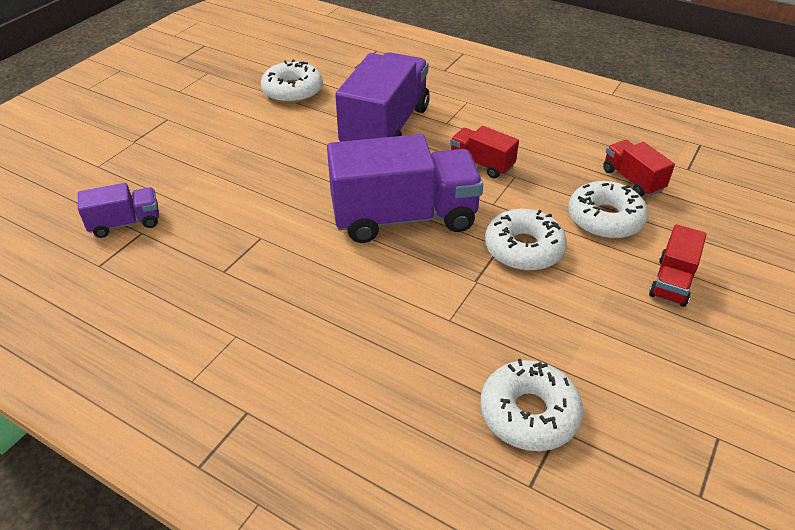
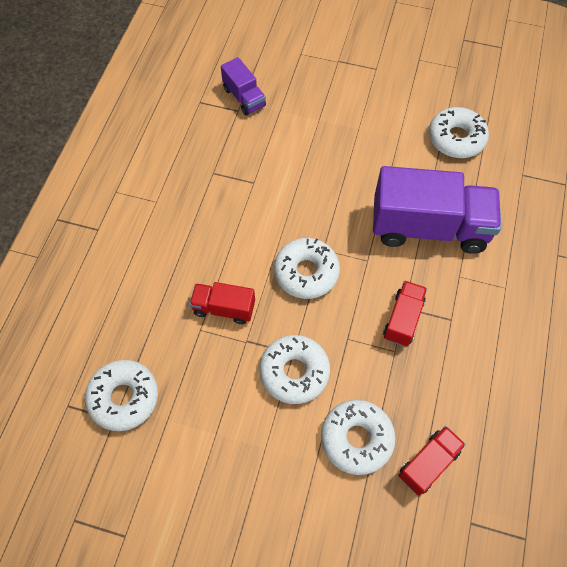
camera: 75 degrees right, 20 degrees up
(404, 217) = (306, 272): purple truck -> white donut
(672, 281) = (286, 503): red truck -> red truck (224, 308)

